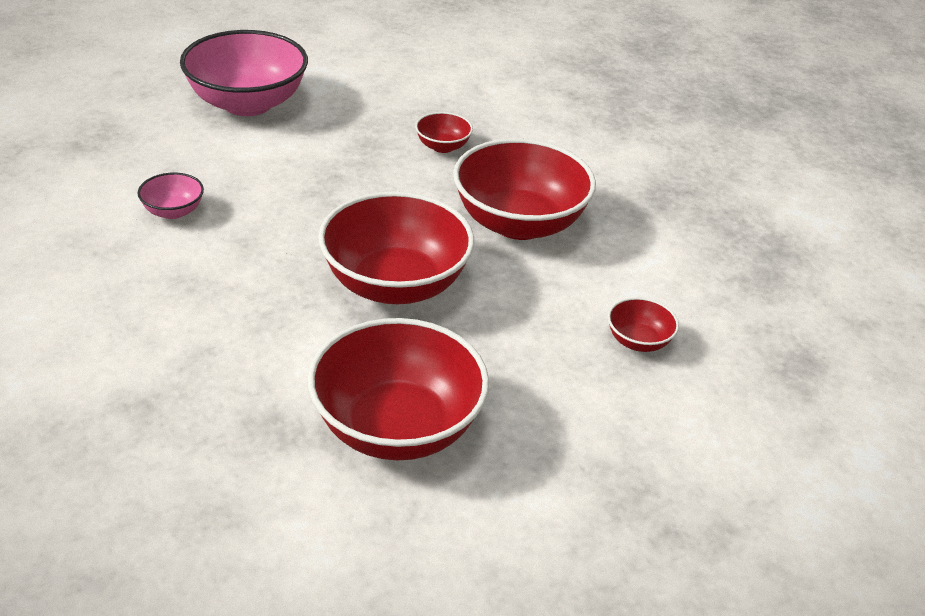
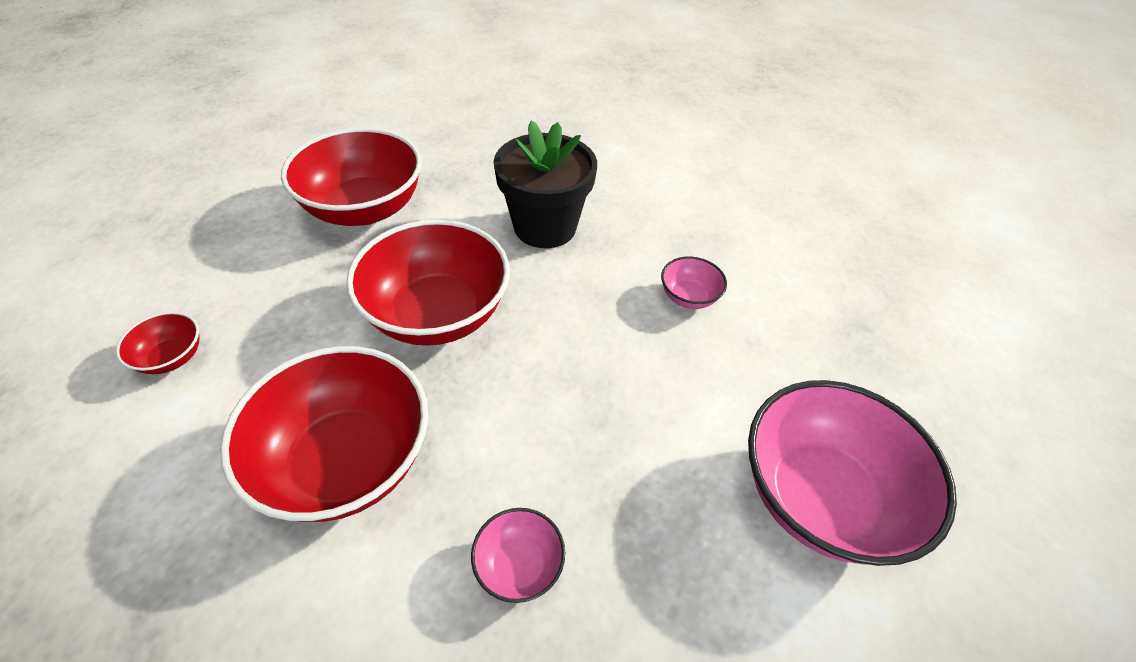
camera: 150 degrees right, 10 degrees up
(222, 320) = (545, 227): none -> black flower pot
(442, 146) = (519, 565): red bowl -> pink bowl

